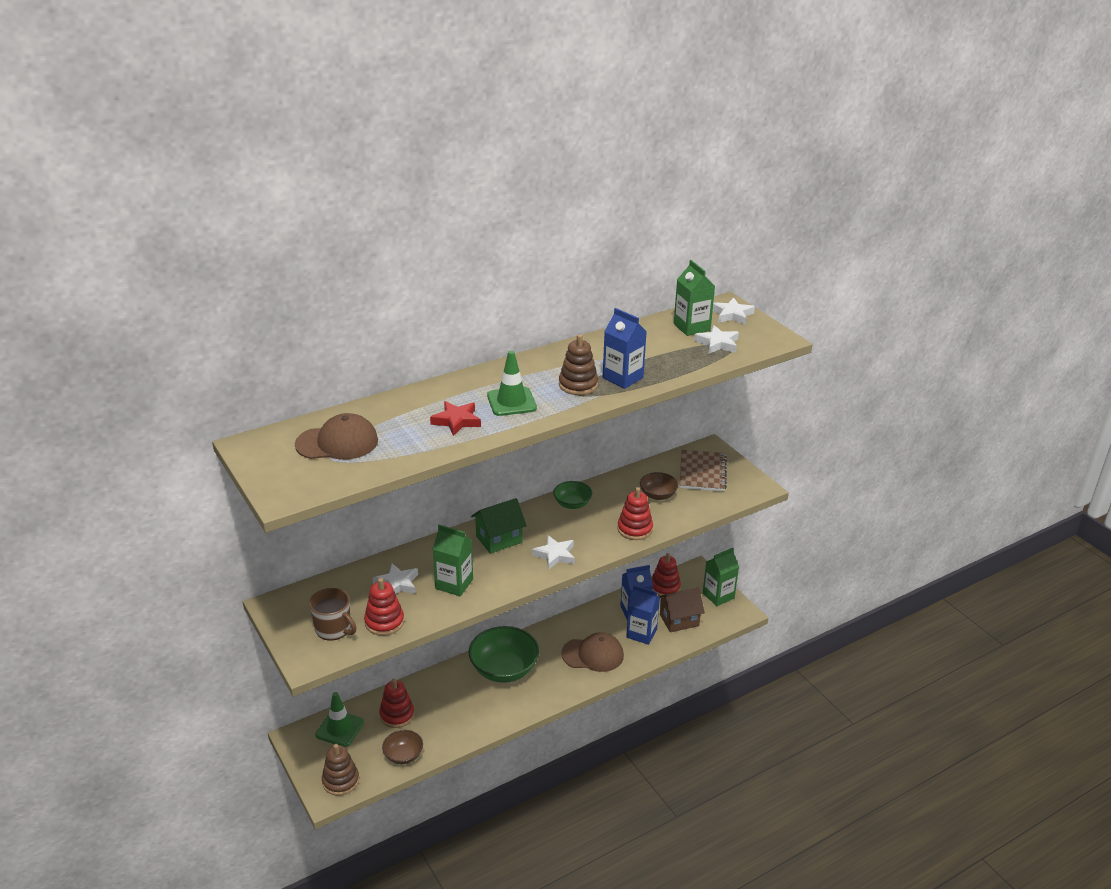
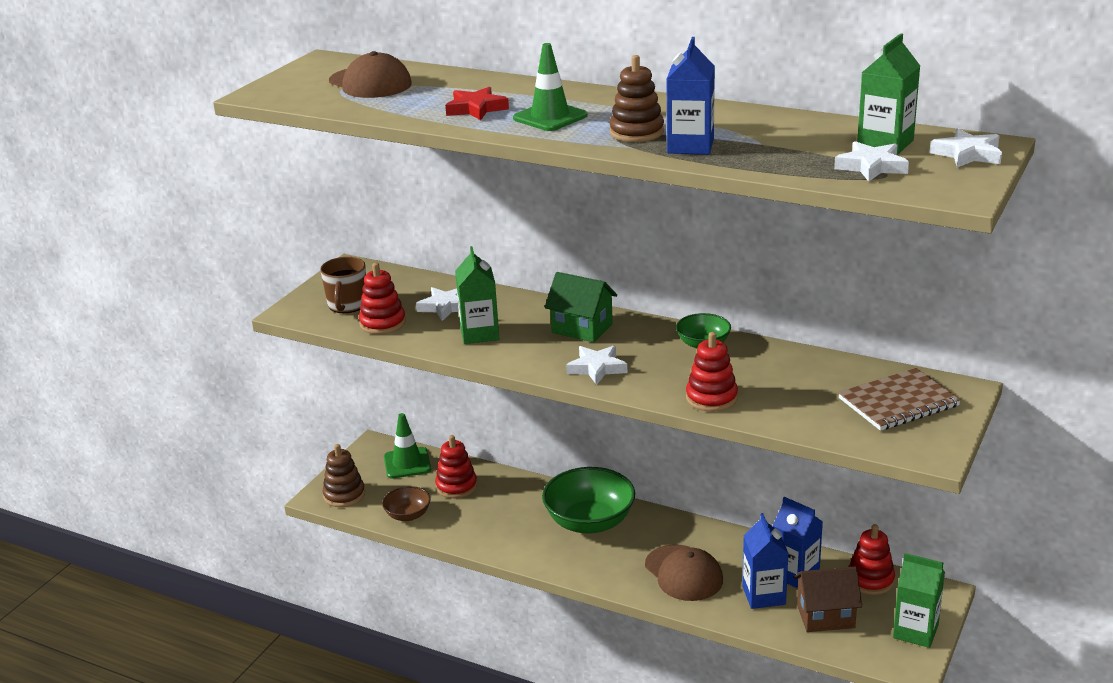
camera: 60 degrees right, 5 degrees down
(658, 495) = (801, 389): brown bowl -> none
(679, 620) = (825, 616): brown house -> brown house turned 45 degrees counterclockwise

